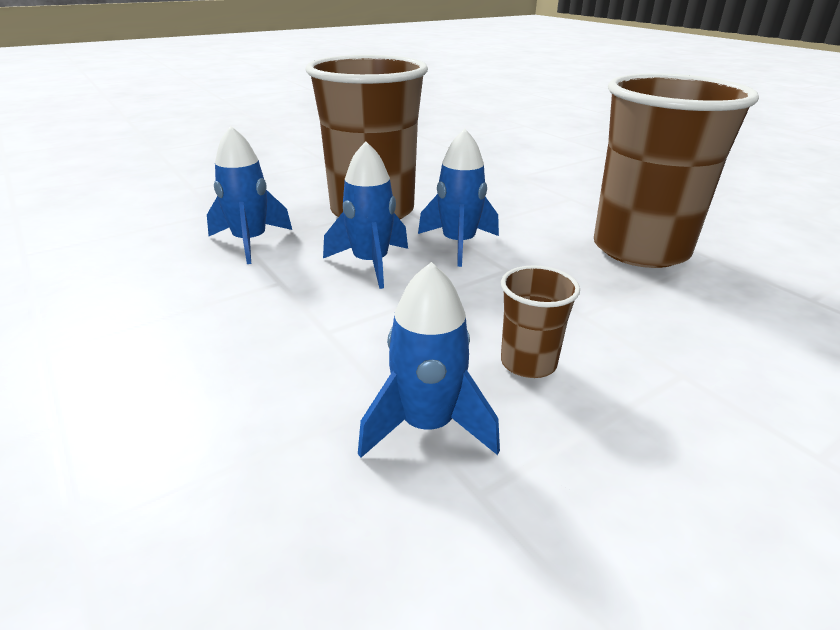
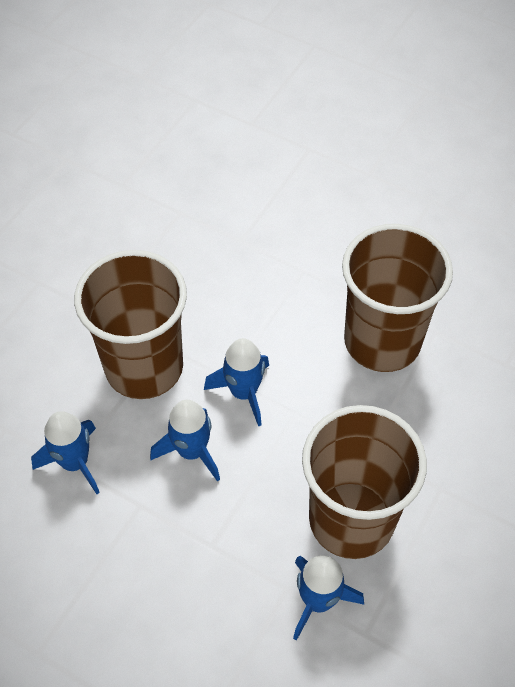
camera: 25 degrees left, 25 degrees up
(528, 363) = (351, 519): brown cup -> brown cup, size x2.32

